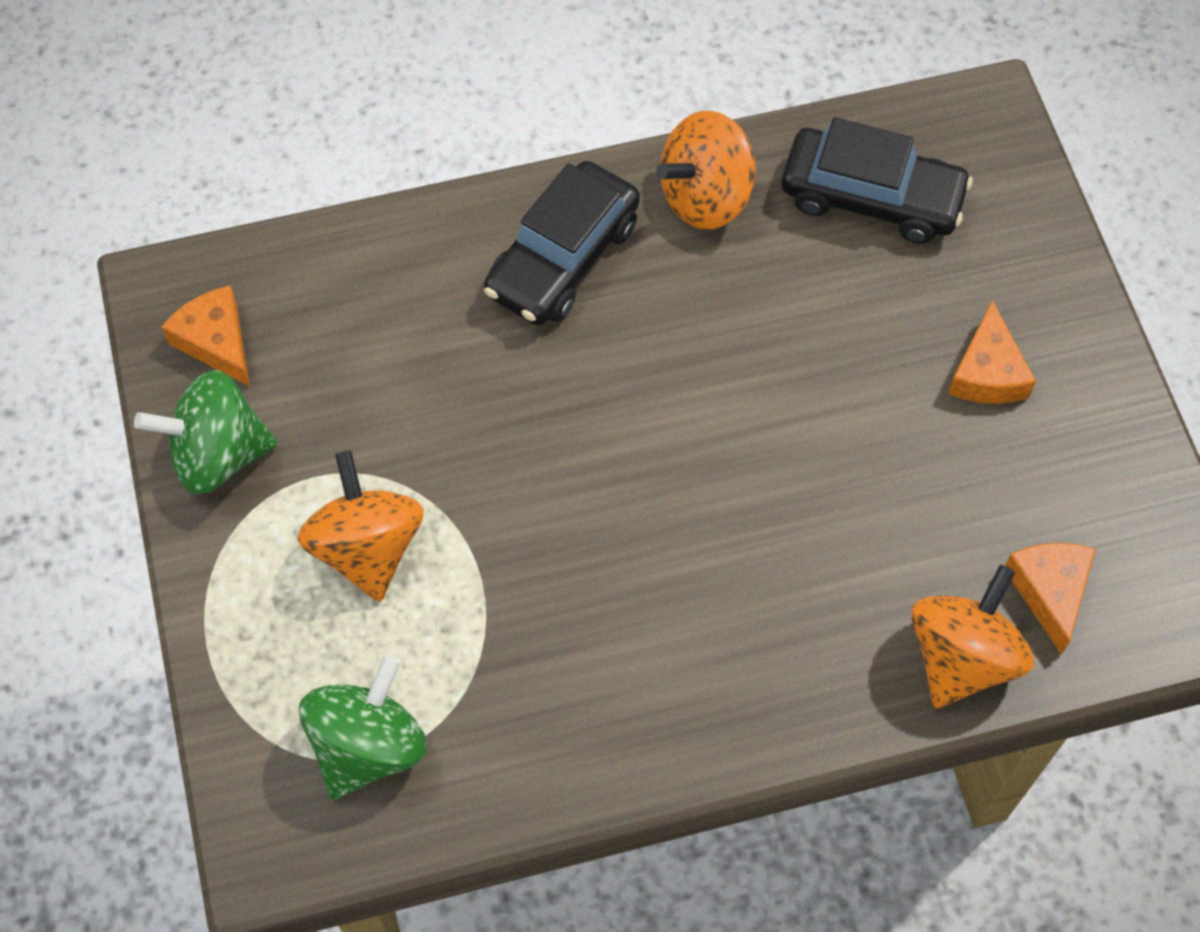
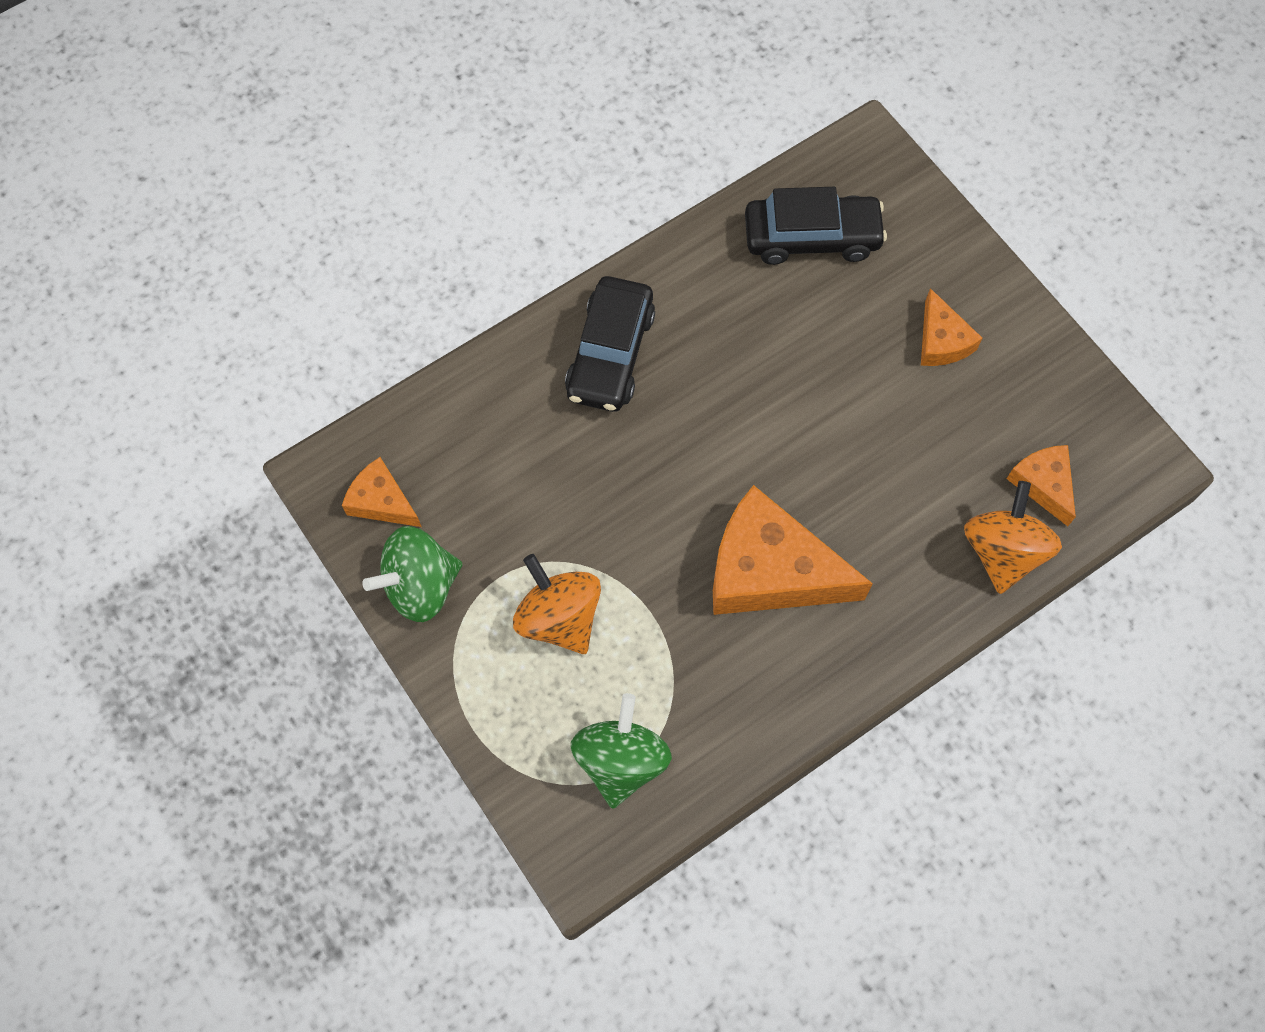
camera: 20 degrees left, 5 degrees up
(651, 580) = (770, 571): none -> orange cheese
(705, 197) = (694, 274): orange spinning top -> none

